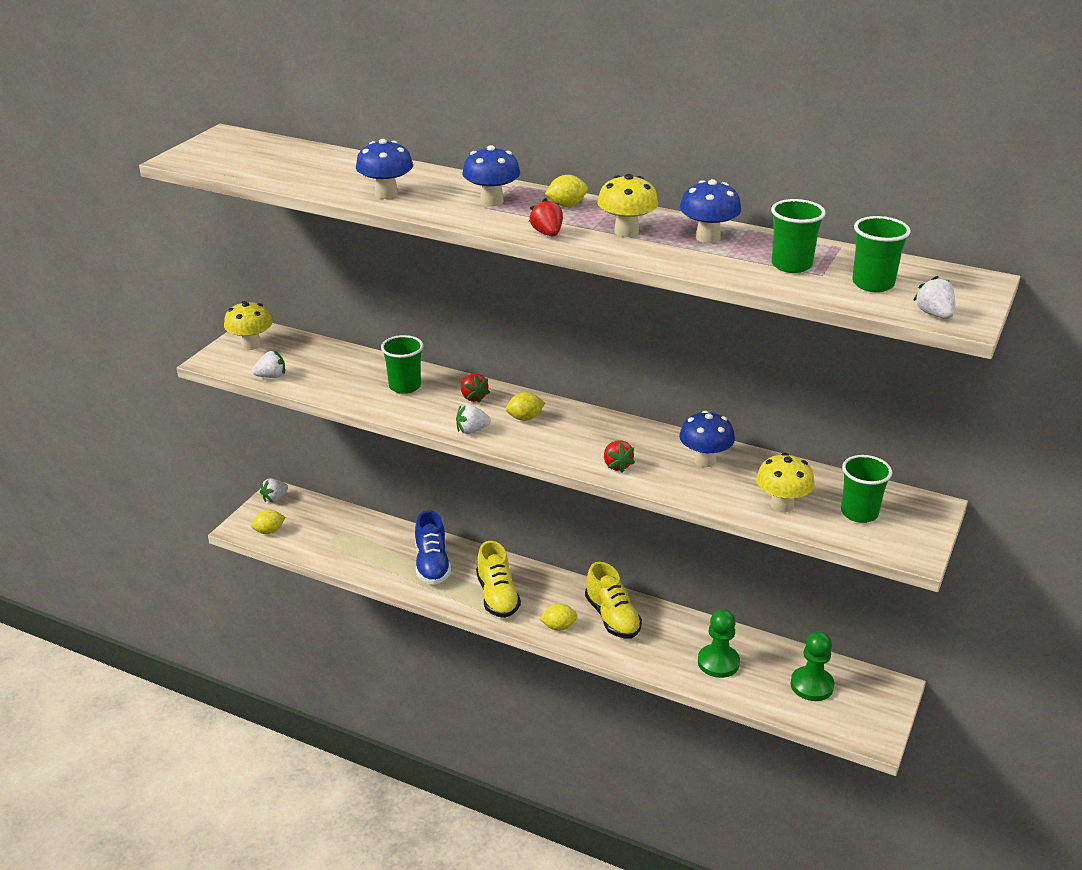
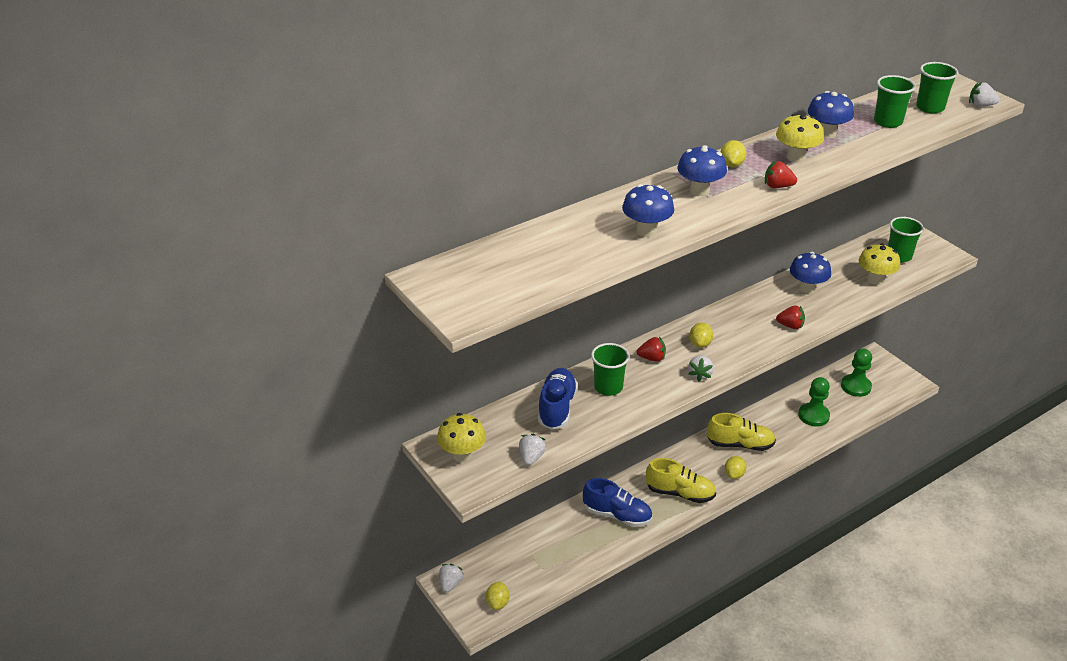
camera: 60 degrees left, 5 degrees up
(275, 498) = (450, 584): white strawberry -> white strawberry turned 150 degrees counterclockwise
(351, 369) = (557, 408): none -> blue shoe

